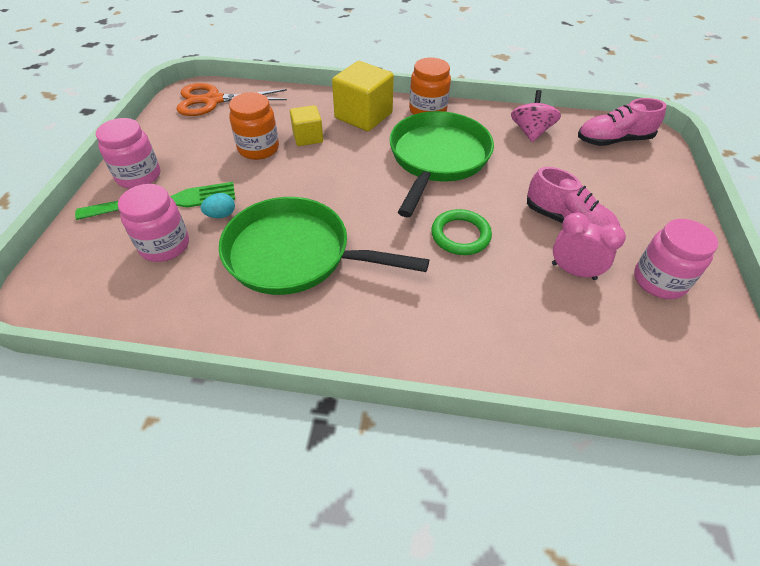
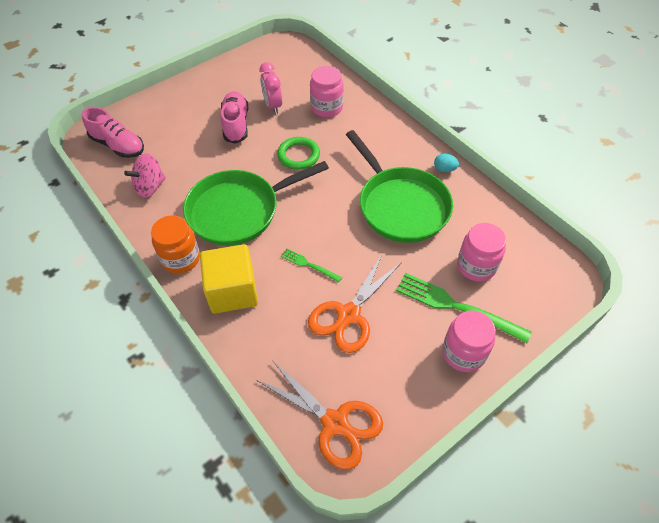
camera: 135 degrees left, 5 degrees up
(221, 215) = (424, 266): turquoise egg -> turquoise egg (444, 169)
(258, 148) = (348, 315): orange jar -> orange scissors
(308, 137) = (300, 299): yellow cube -> none
(328, 159) = (309, 265): none -> green fork
(659, 281) = (244, 80): pink jar -> pink jar (326, 108)

